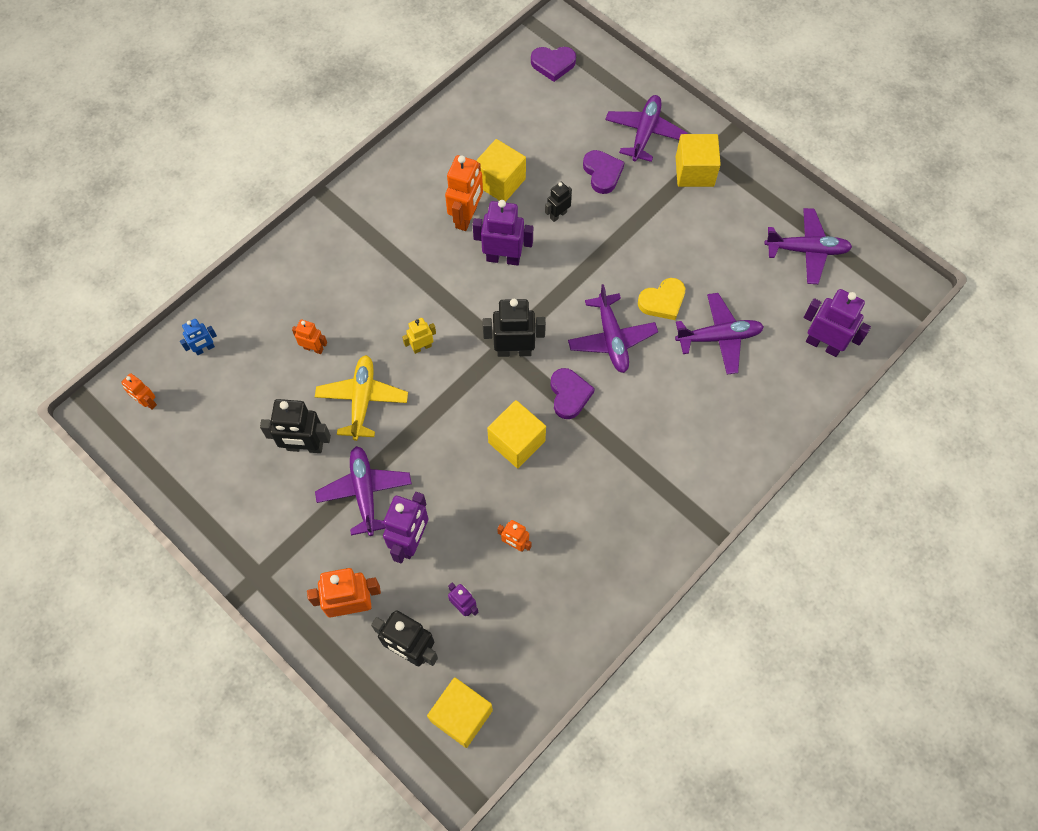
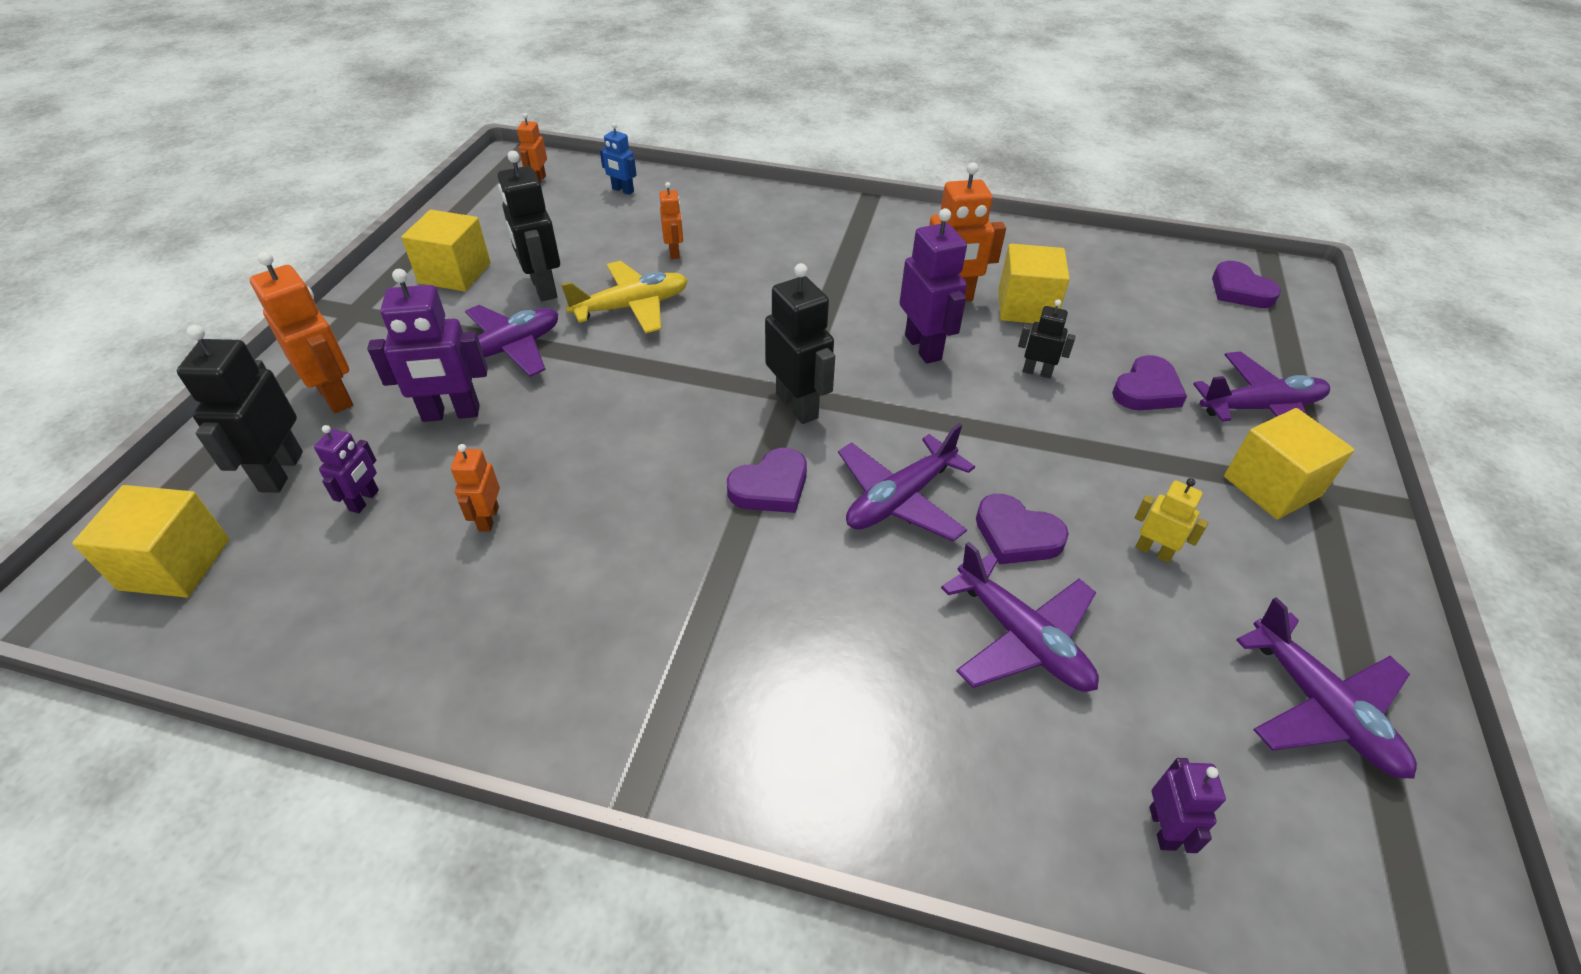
camera: 60 degrees right, 20 degrees down
(422, 347) = (738, 326): yellow robot -> yellow robot (1153, 551)
(516, 442) = (657, 459): yellow cube -> yellow cube (455, 273)
(662, 301) = (1016, 535): yellow heart -> purple heart
(823, 344) = (1162, 828): purple robot -> purple robot, size x0.56

